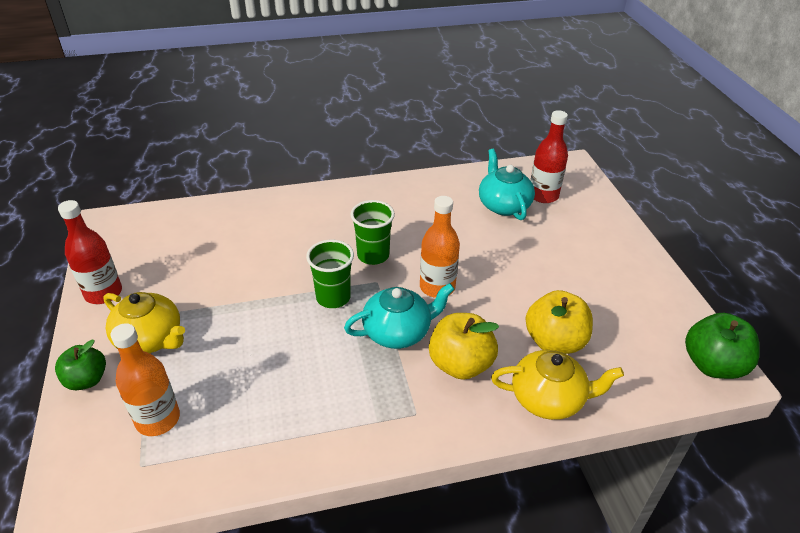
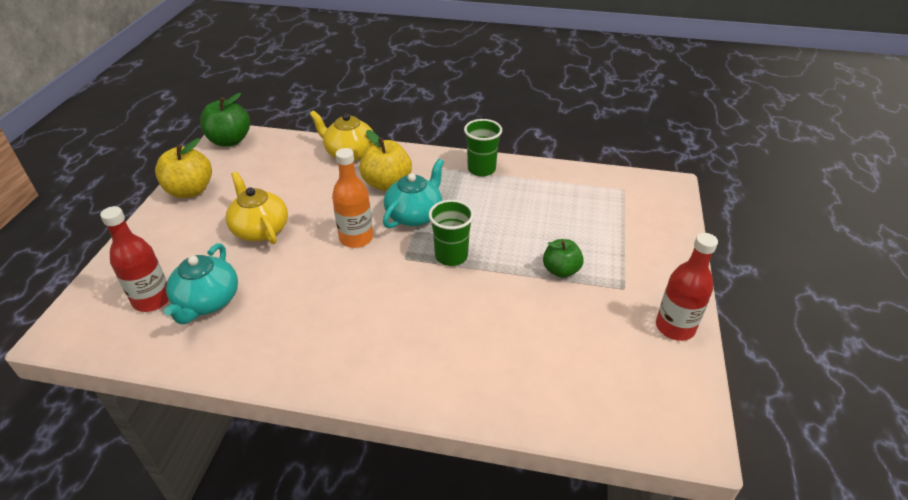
camera: 155 degrees left, 0 degrees up
(87, 380) = (672, 249): green apple -> green apple (561, 270)
(150, 339) = (622, 267): yellow teapot -> yellow teapot (260, 229)
(158, 419) = (613, 210): orange bottle -> none
(373, 255) = (390, 285): green cup -> green cup (481, 169)
(398, 332) = (415, 215): turquoise teapot -> turquoise teapot turned 120 degrees clockwise
(554, 341) = (309, 178): yellow apple -> yellow apple (190, 191)

